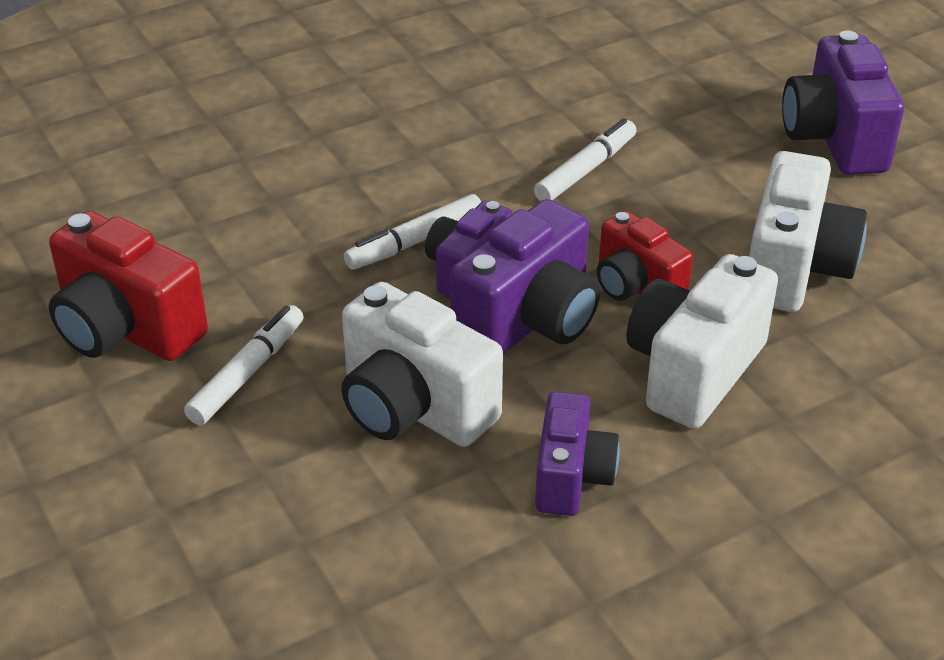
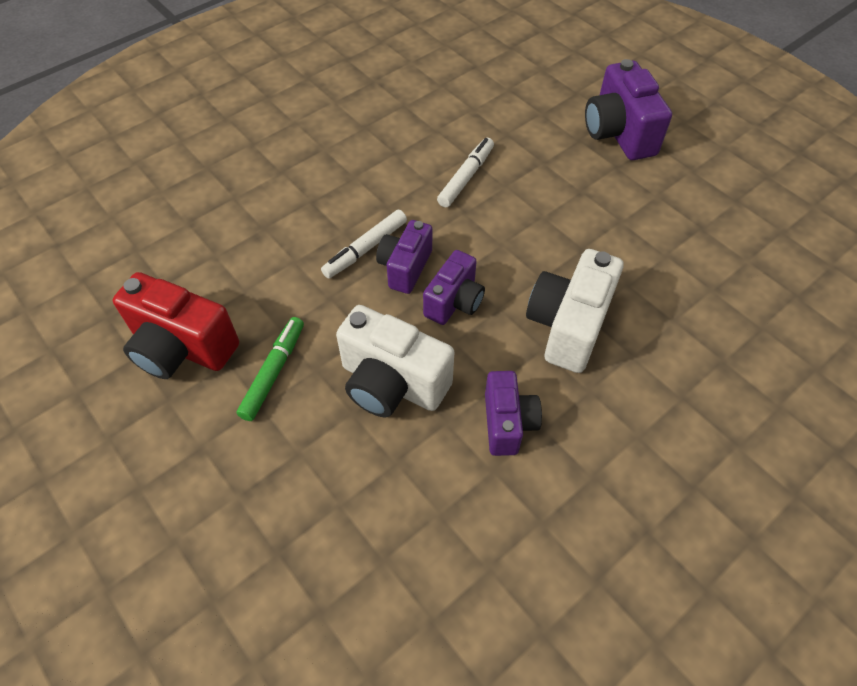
camera: 10 degrees left, 15 degrees up
(247, 373) = (274, 372): white marker -> green marker
(529, 321) = (454, 302): purple camera -> purple camera, size x0.64
(636, 286) = (517, 265): red camera -> none
(794, 268) = (615, 237): white camera -> none

